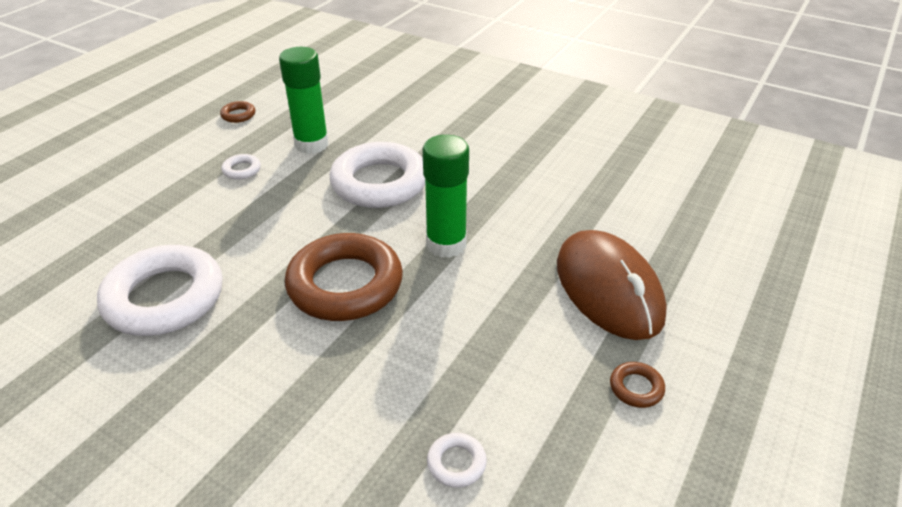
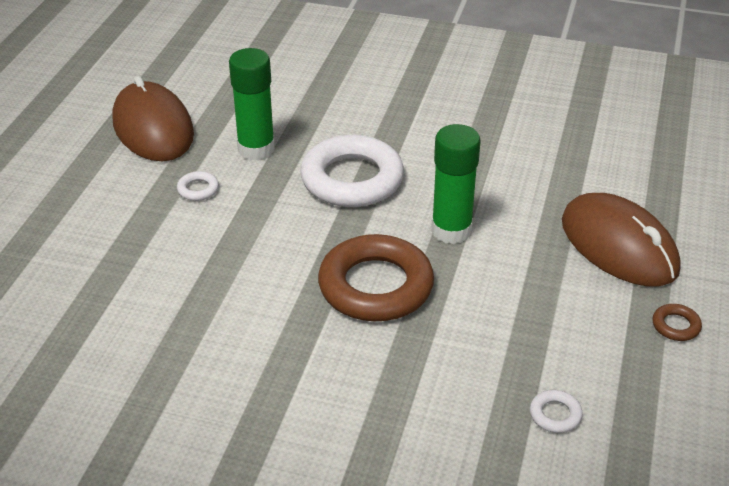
camera: 15 degrees left, 0 degrees up
(164, 298) = (205, 331): white ring -> none
(238, 115) = (153, 128): brown ring -> brown mouse

